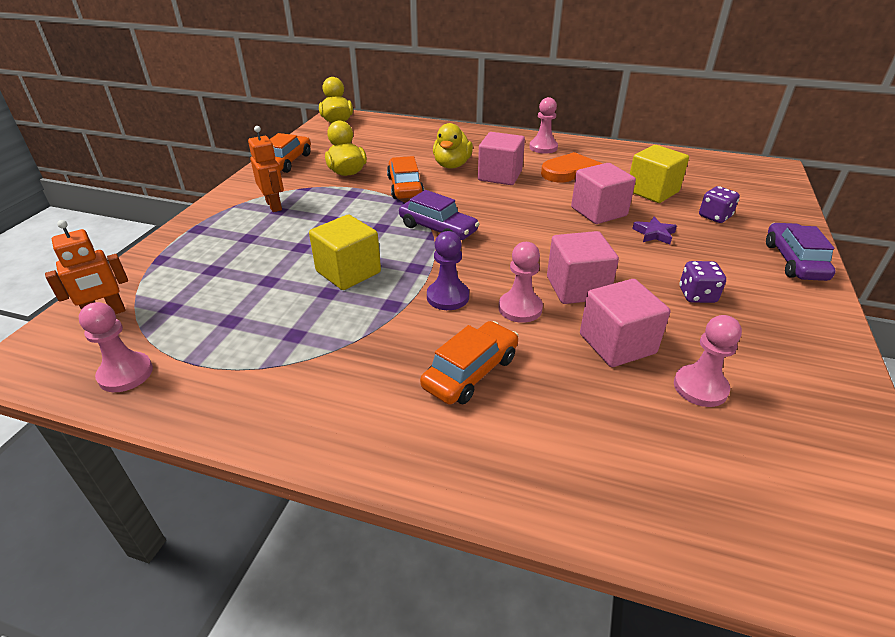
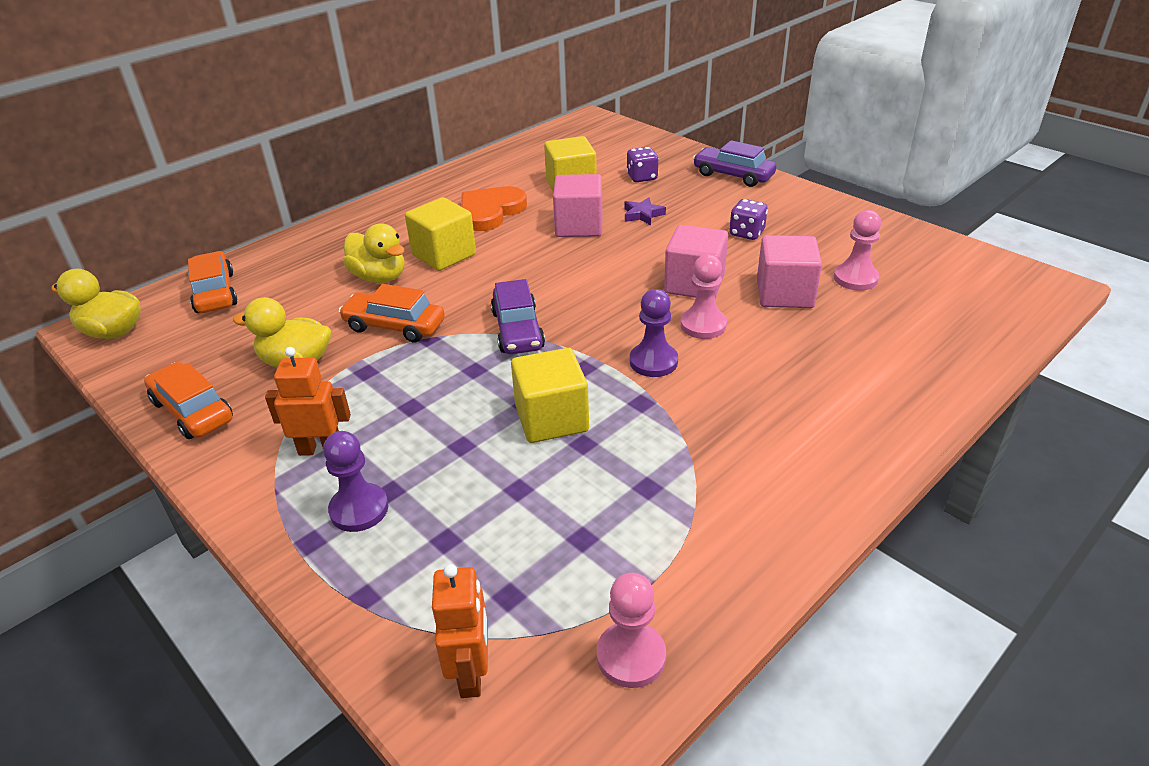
camera: 60 degrees left, 0 degrees up
(229, 234) = (359, 509): none -> purple pawn
(438, 229) = (518, 330): purple car -> purple car turned 105 degrees clockwise
(470, 372) = (777, 382): orange car -> orange car (215, 293)
(500, 176) = (444, 255): pink cube -> yellow cube
(543, 147) = (411, 207): pink pawn -> none

